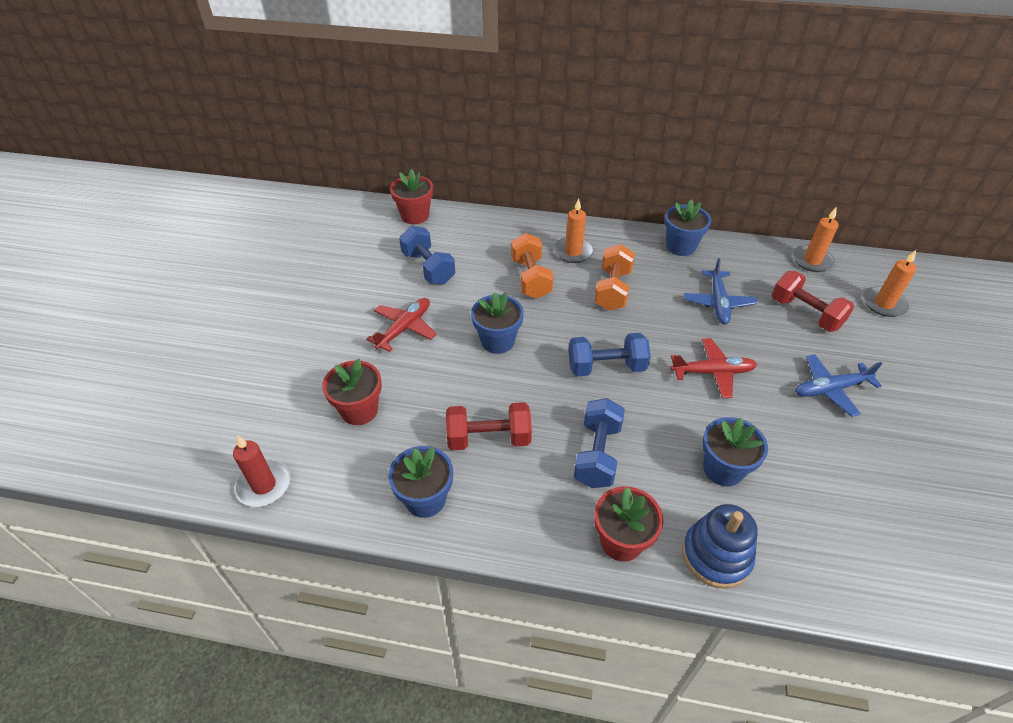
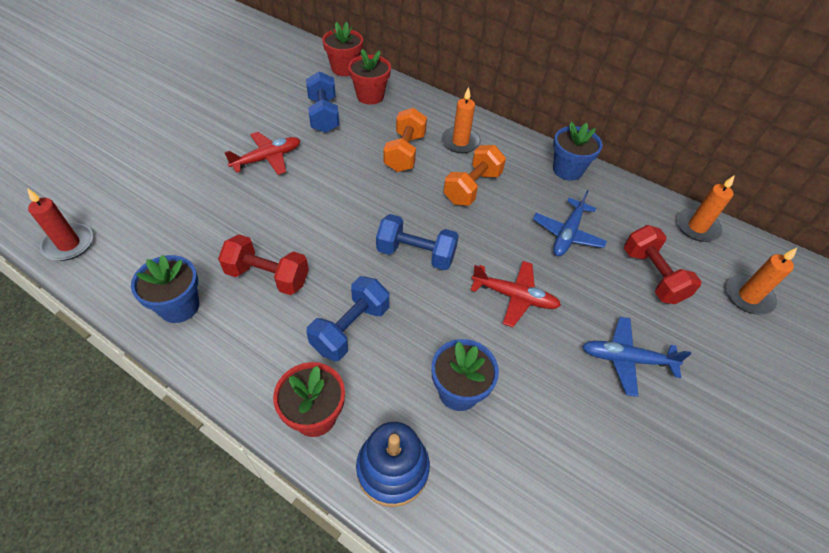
camera: 20 degrees right, 5 degrees up
(359, 410) = (183, 212): red flower pot -> red flower pot (370, 96)
(497, 341) = (336, 196): blue flower pot -> none

